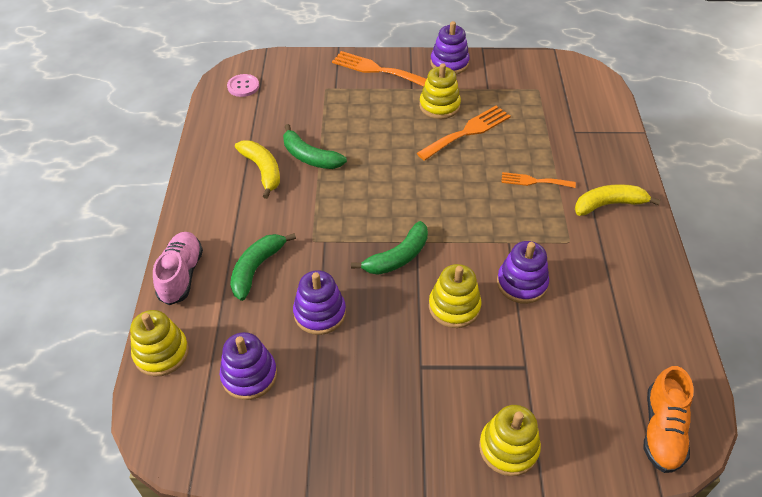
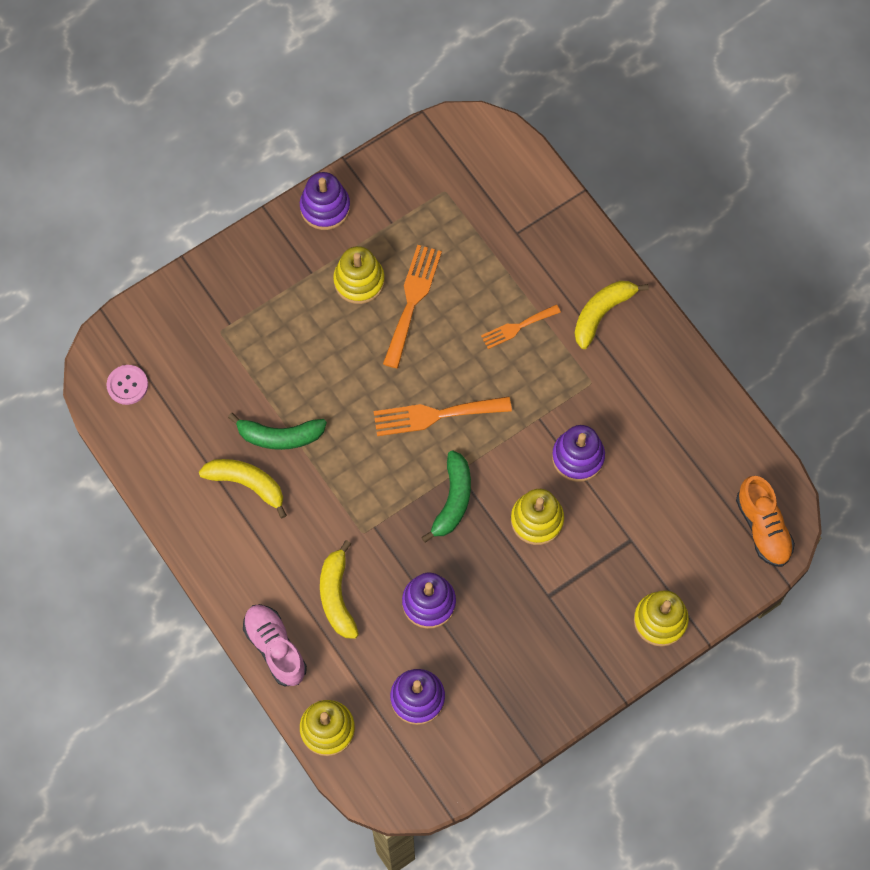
camera: 35 degrees left, 20 degrees up
(256, 268) = (337, 596): green banana -> yellow banana
(376, 69) = (252, 267): orange fork -> orange fork (435, 415)

